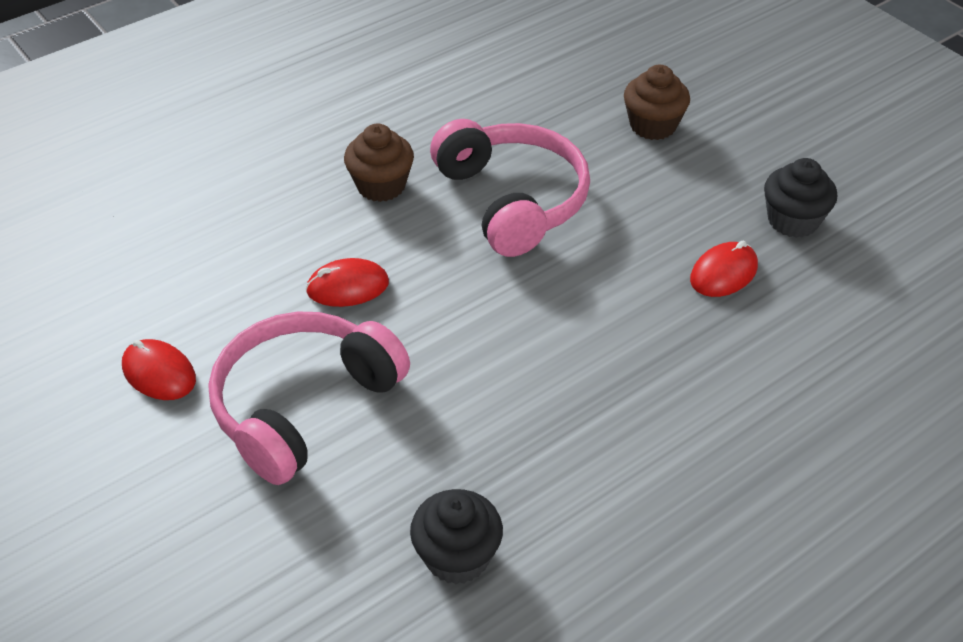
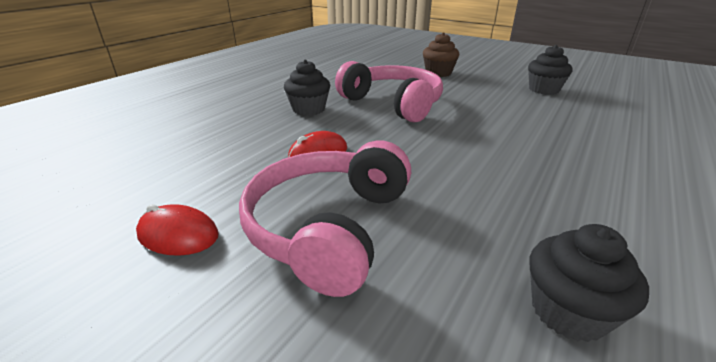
camera: 20 degrees left, 15 degrees down
(381, 185) = (308, 109): brown cupcake -> black cupcake
(723, 273) = (538, 110): red mouse -> none

